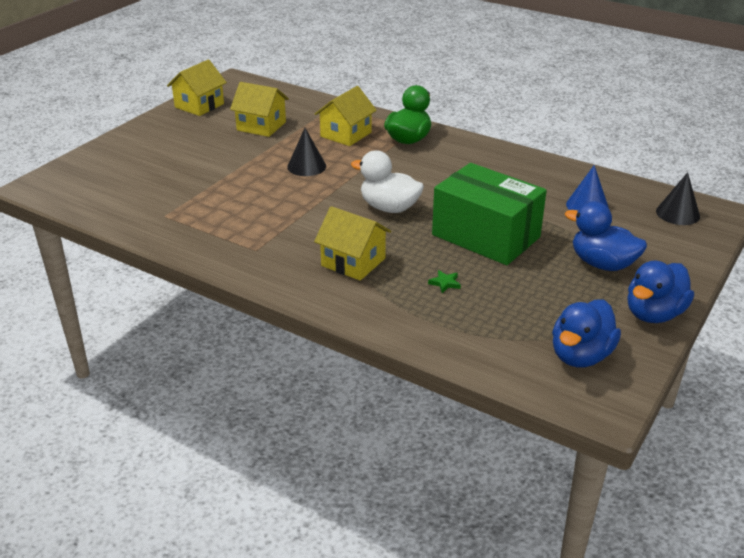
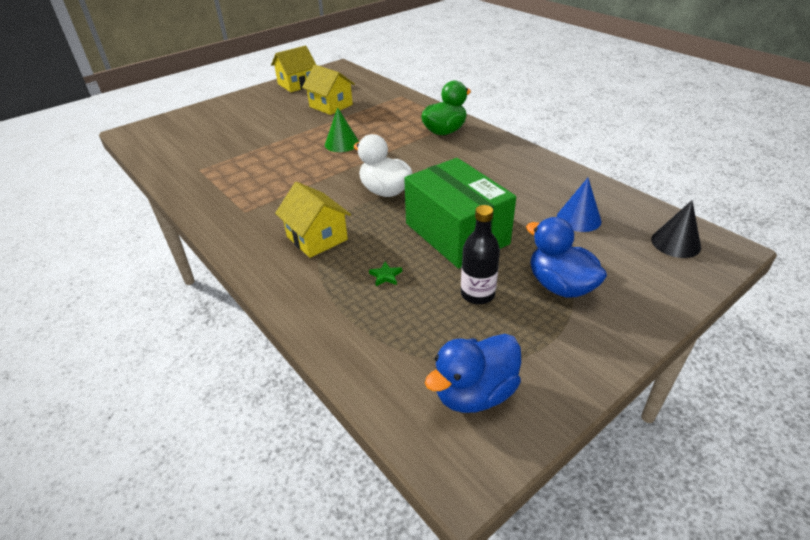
camera: 20 degrees right, 5 degrees up
(306, 166) = (341, 143): black cone -> green cone
(346, 134) = (393, 120): yellow house -> none
(537, 283) = (477, 294): none -> black bottle
(654, 314) = (588, 359): blue duck -> none

